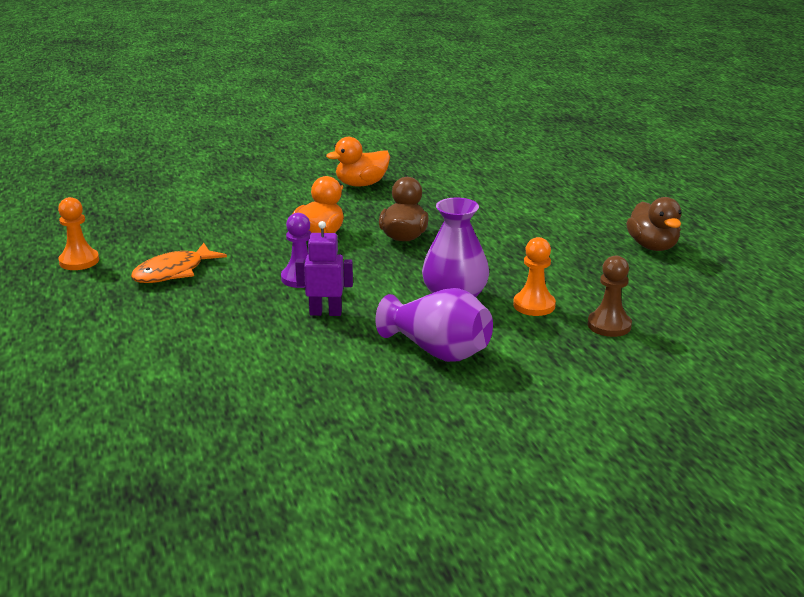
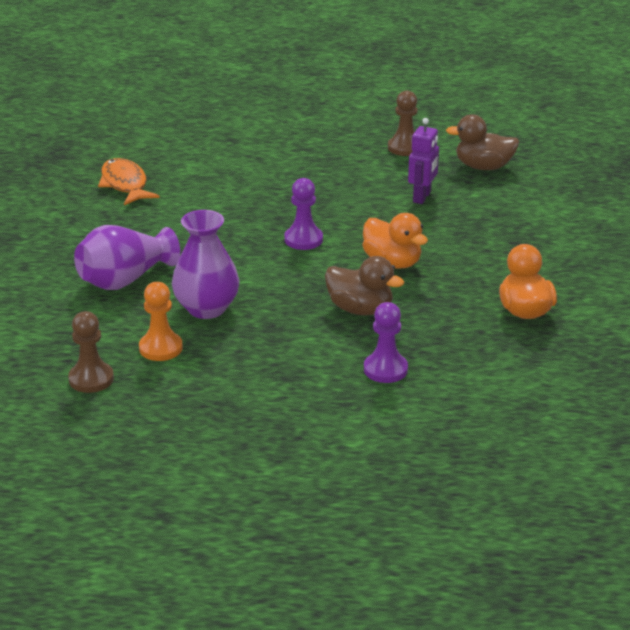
camera: 110 degrees right, 5 degrees up
(79, 261) = (405, 148): orange pawn -> brown pawn
(173, 272) = (356, 184): orange fish -> orange fish (125, 184)
(325, 312) = (230, 241): purple robot -> purple robot (422, 197)
(479, 217) = (385, 369): none -> purple pawn
(652, 246) = (230, 472): brown duck -> brown duck (483, 167)

